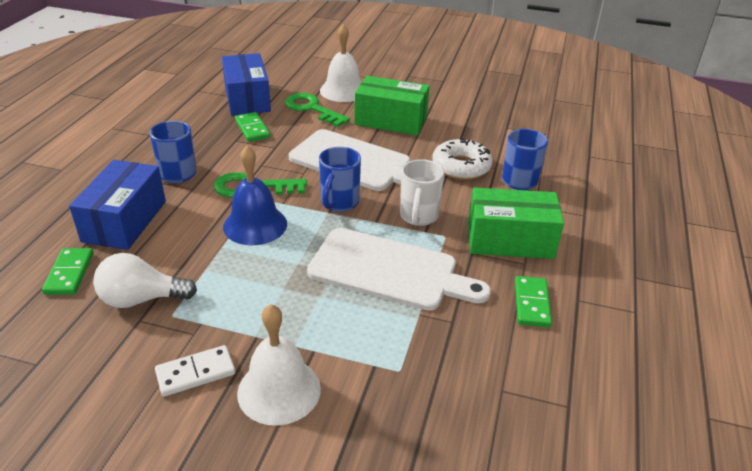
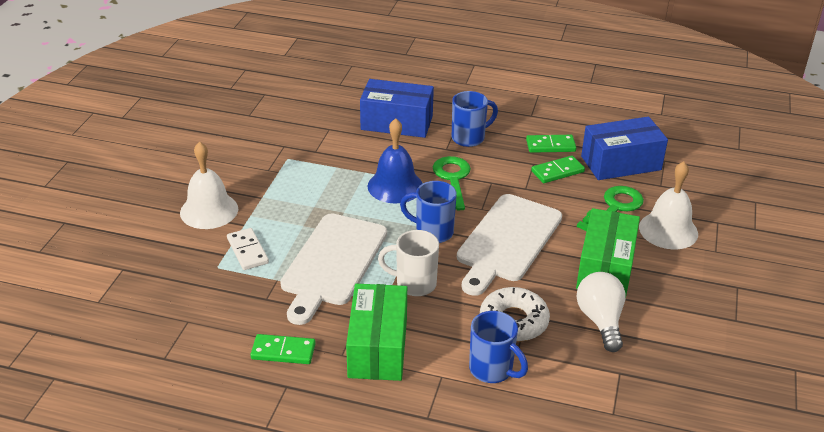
camera: 90 degrees right, 0 degrees up
(69, 273) = (334, 110): green domino -> green domino (550, 146)
(141, 299) = (305, 143): white light bulb -> white light bulb (600, 320)
(195, 373) = (230, 174): white domino -> white domino (247, 251)

